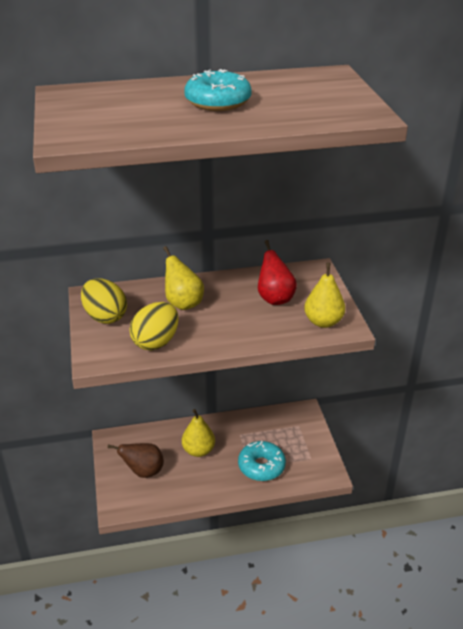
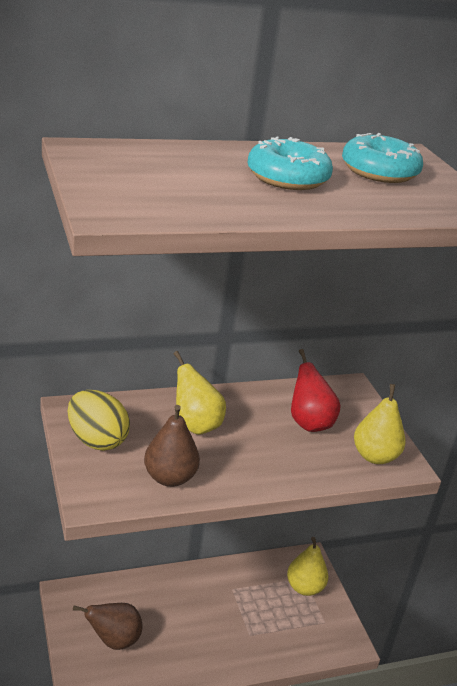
camera: 10 degrees left, 5 degrees down
(156, 342) = (169, 478): yellow egg -> brown pear
(198, 450) = (182, 611): yellow pear -> yellow pear (304, 587)
(261, 466) = (265, 633): turquoise donut -> turquoise donut (379, 171)

